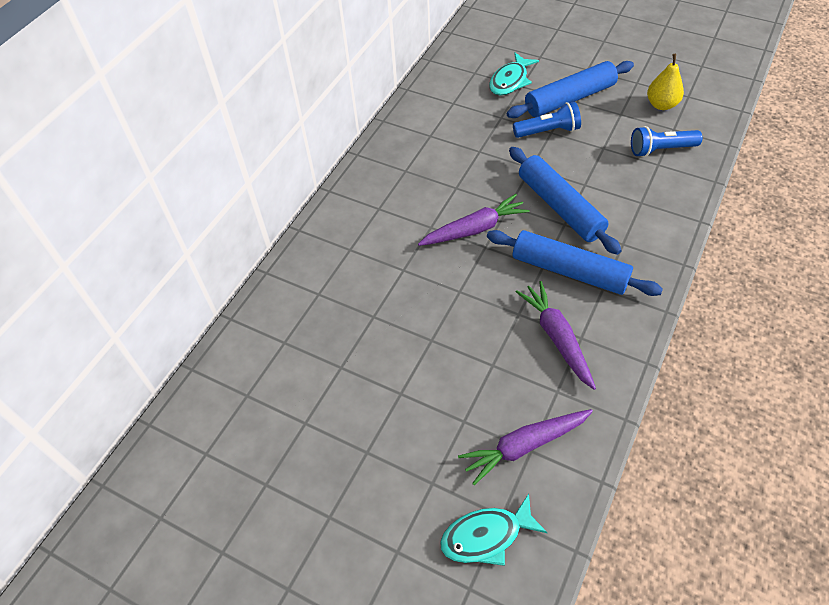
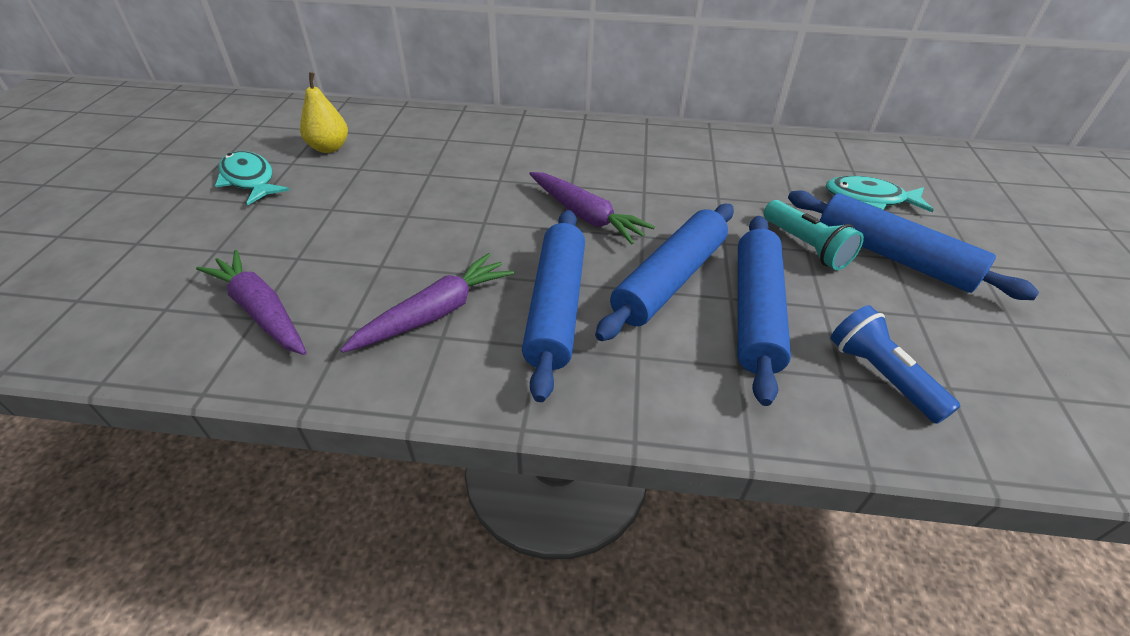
camera: 65 degrees right, 10 degrees down
(486, 536) = (140, 301): turquoise fish -> turquoise fish (249, 180)
(548, 131) = (806, 246): blue flashlight -> turquoise flashlight
(600, 178) = (755, 312): none -> blue rolling pin
(661, 105) = (993, 362): yellow pear -> yellow pear (329, 148)

